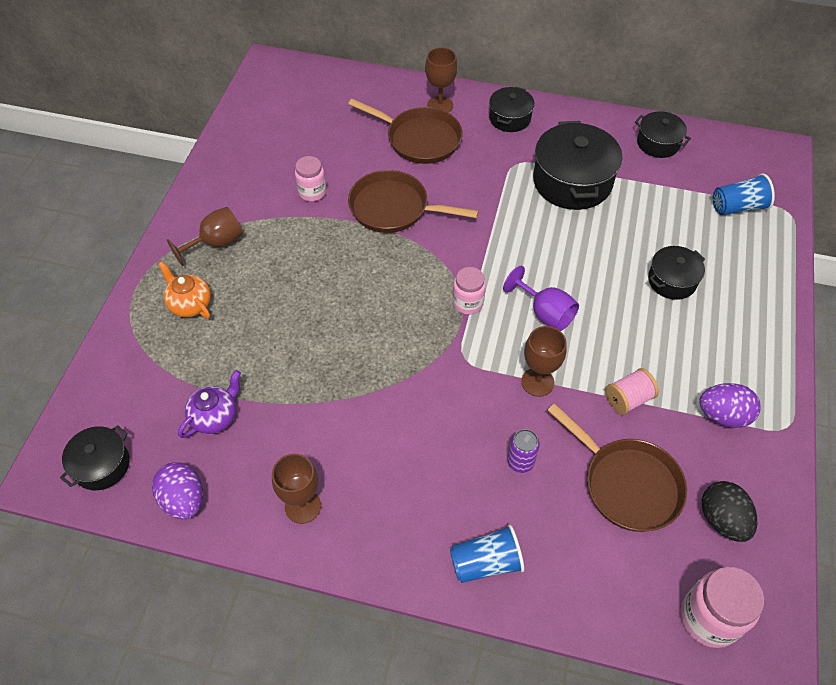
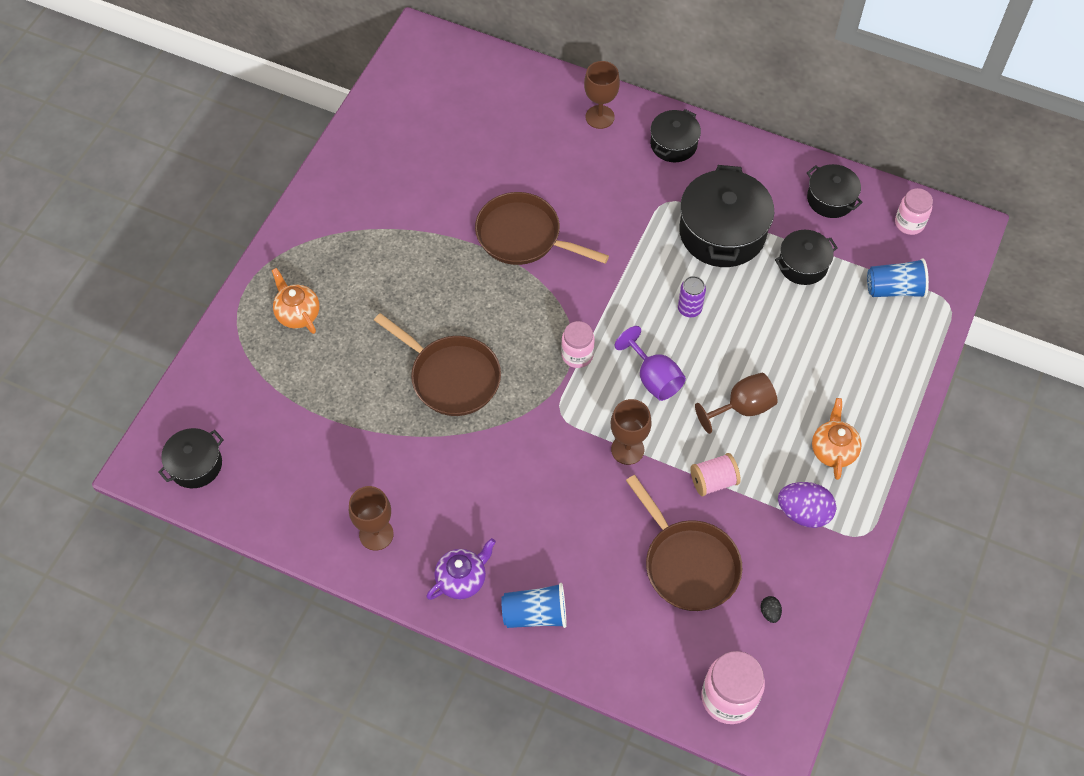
camera: 10 degrees right, 5 degrees up
(184, 500) = (267, 510): purple egg -> none
(215, 417) = (307, 435): purple teapot -> purple teapot (462, 579)
(216, 243) = (333, 249): brown goblet -> brown goblet (742, 408)
(312, 192) = (441, 205): pink jar -> pink jar (909, 223)
(419, 139) = (568, 156): brown pan -> brown pan (451, 377)
(520, 462) = (590, 526): purple can -> purple can (689, 309)
(672, 281) = (796, 363): black pot -> black pot (803, 265)
(722, 520) = (769, 612): black egg -> black egg, size x0.46
(731, 353) = (833, 450): none -> orange teapot

